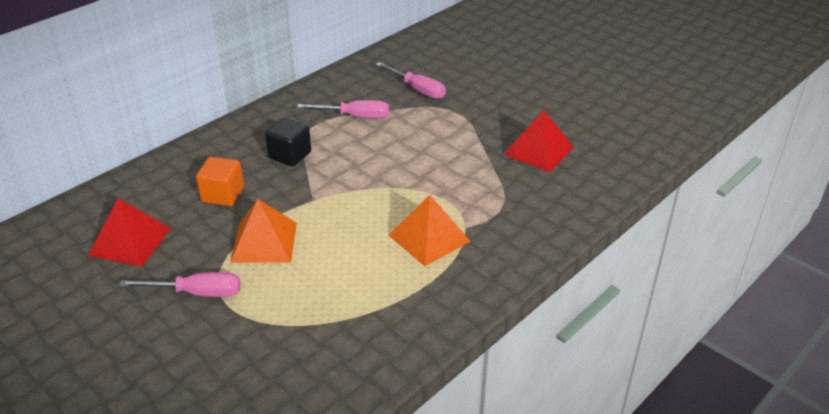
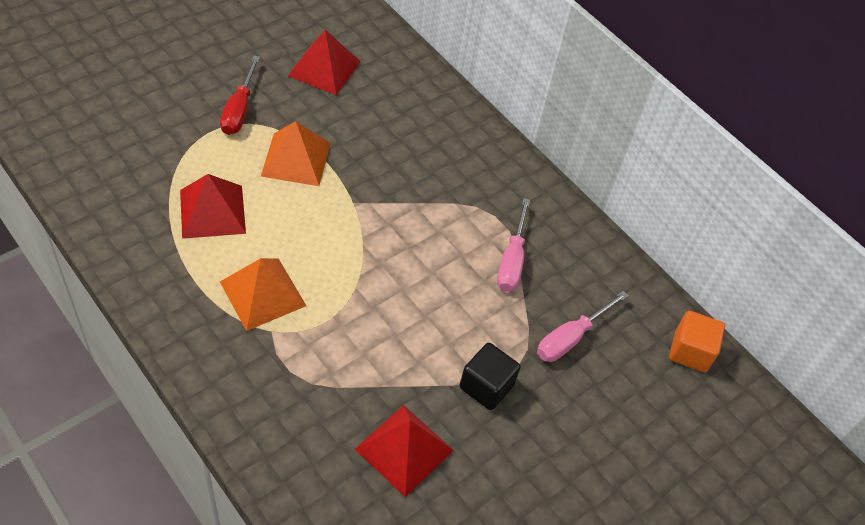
camera: 90 degrees right, 15 degrees up
(197, 293) = (239, 110): pink screwdriver -> red screwdriver
(223, 195) = (379, 133): orange cube -> orange cube (690, 351)
(290, 155) = (440, 191): black cube -> black cube (486, 386)
(343, 286) = (212, 211): none -> red pyramid

